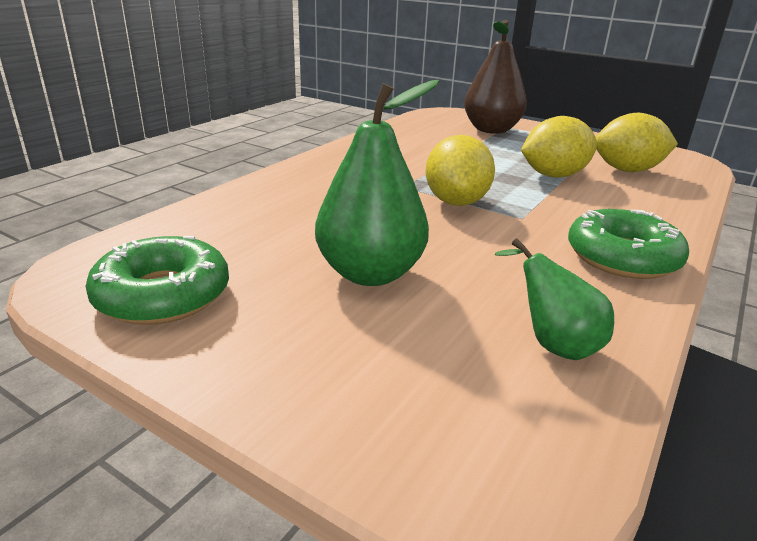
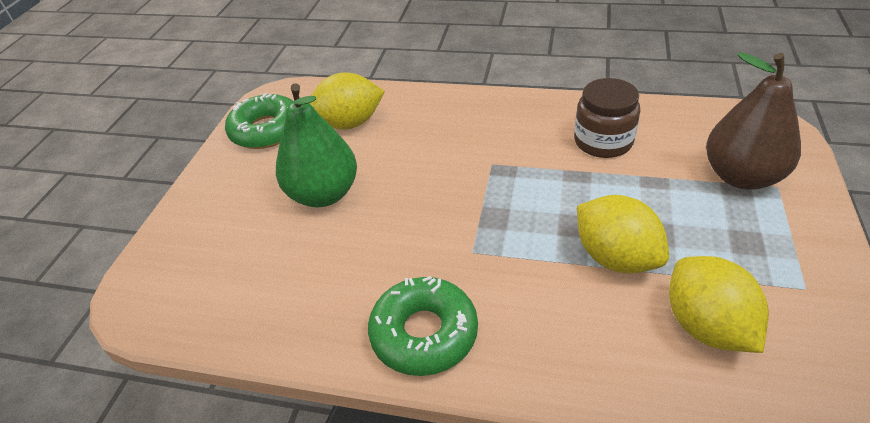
camera: 75 degrees right, 15 degrees up
(416, 148) = (603, 141): none -> brown jar
(456, 202) = (478, 203): yellow lemon -> yellow lemon (349, 123)
(553, 344) = (265, 302): green pear -> none

